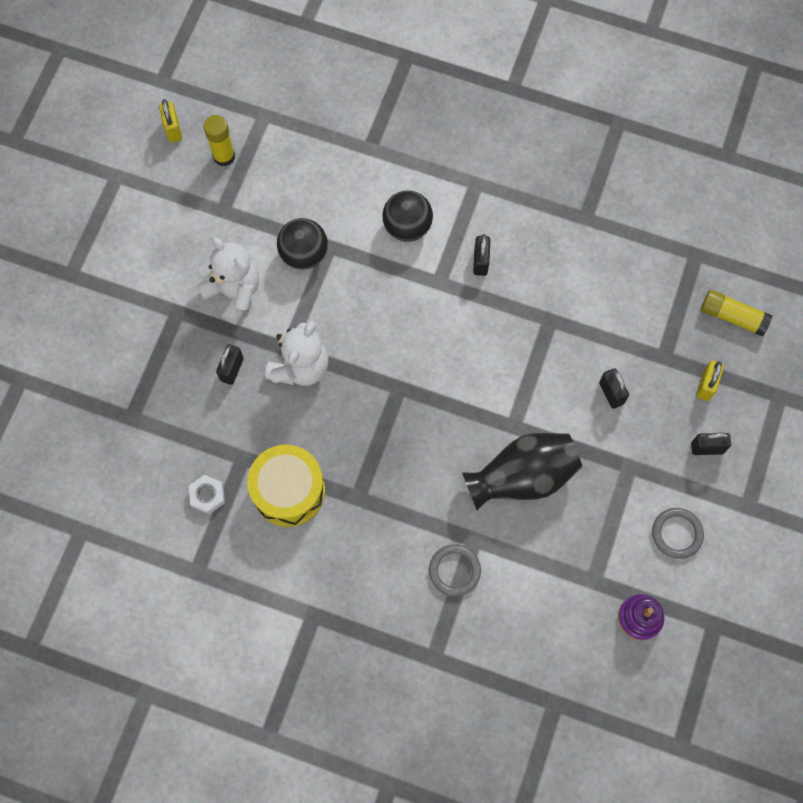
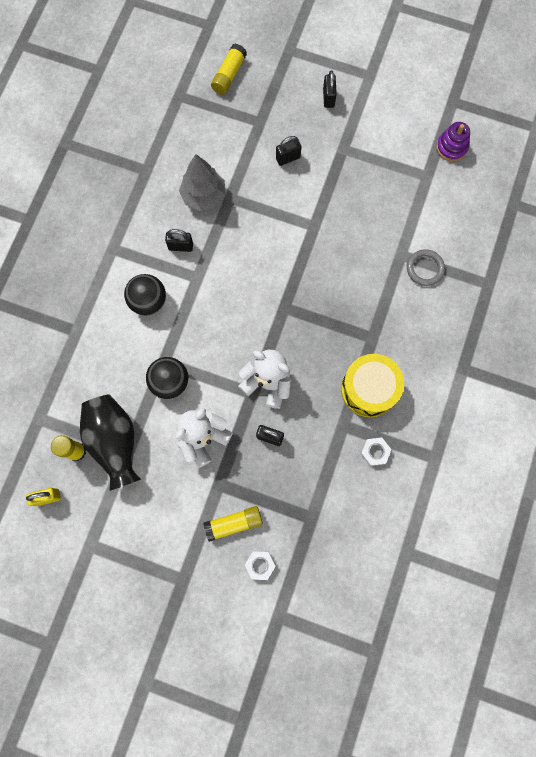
camera: 90 degrees left, 5 degrees up
(80, 358) = (260, 565): none -> white nut
(130, 329) = (234, 523): none -> yellow glue stick
(522, 477) = (353, 220): black vase -> black vase (115, 442)
(551, 288) = (204, 196): none -> grey tree
(677, 533) = (391, 121): grey ring -> none
(706, 385) = (281, 95): yellow padlock -> none

